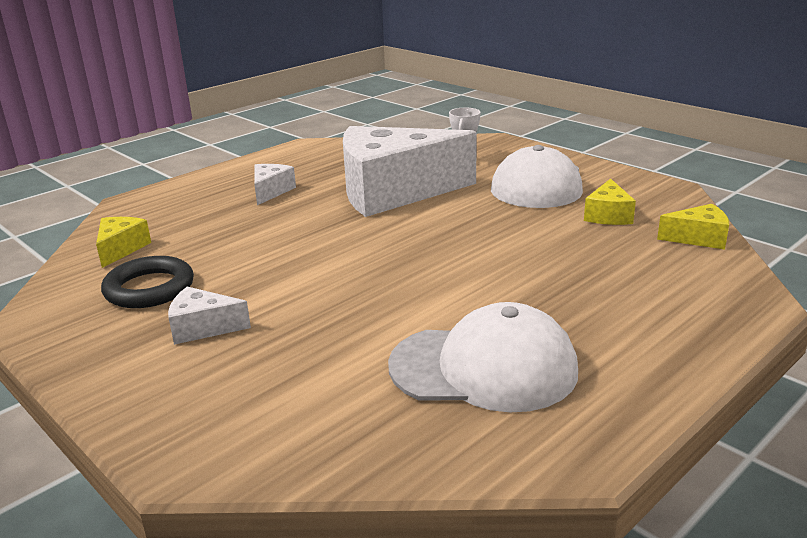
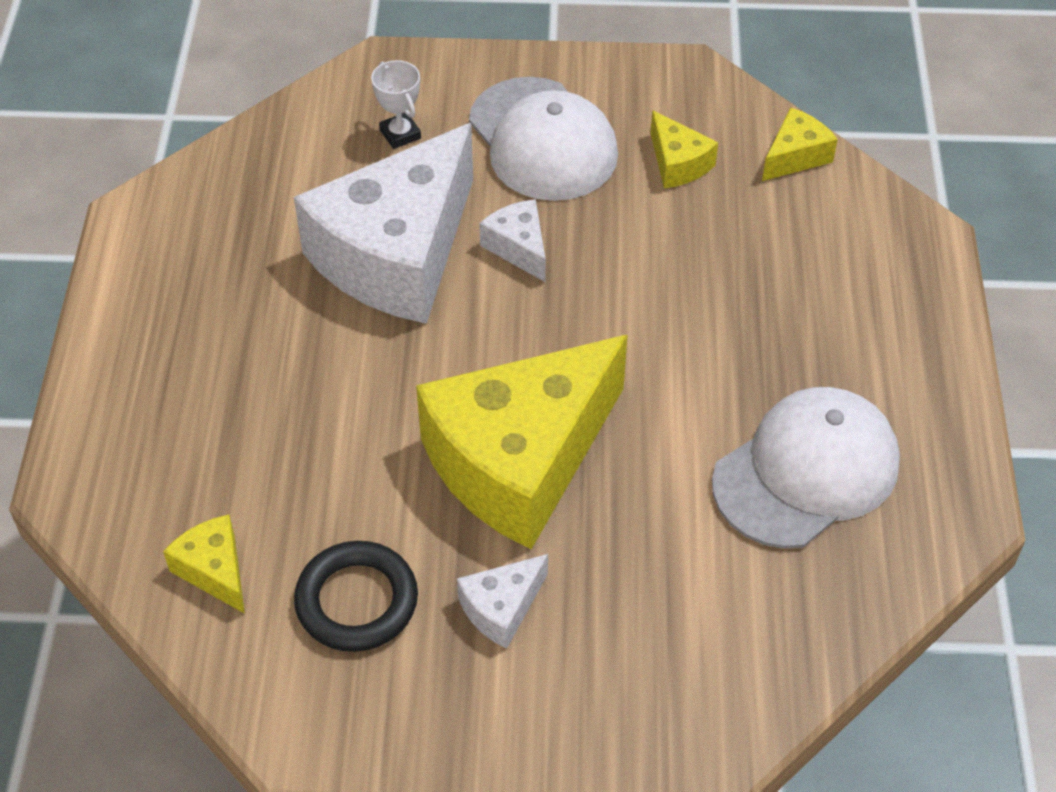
camera: 45 degrees left, 25 degrees up
(270, 191) = (238, 346): white cheese -> white cheese (518, 248)
(320, 280) = (520, 461): none -> yellow cheese

